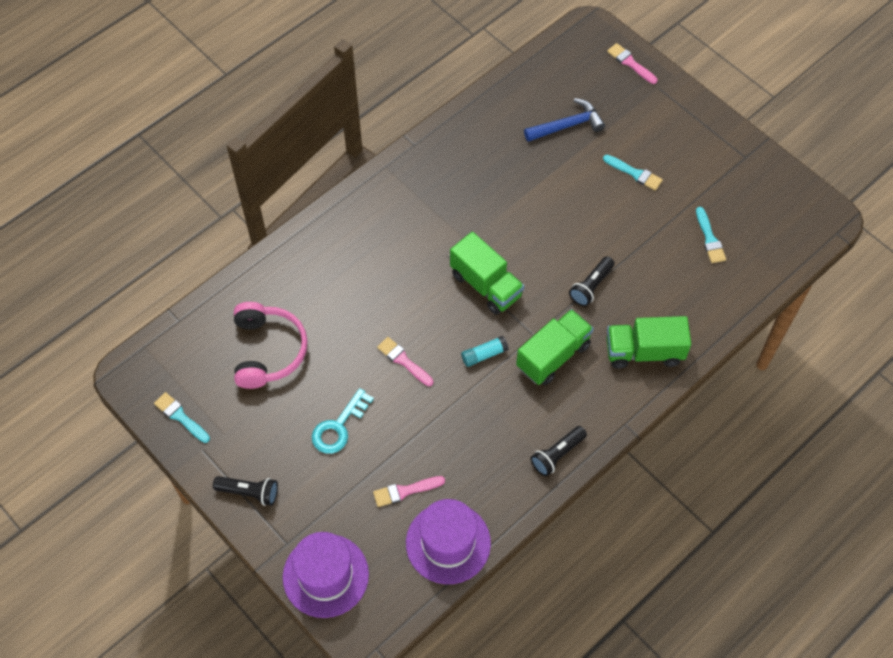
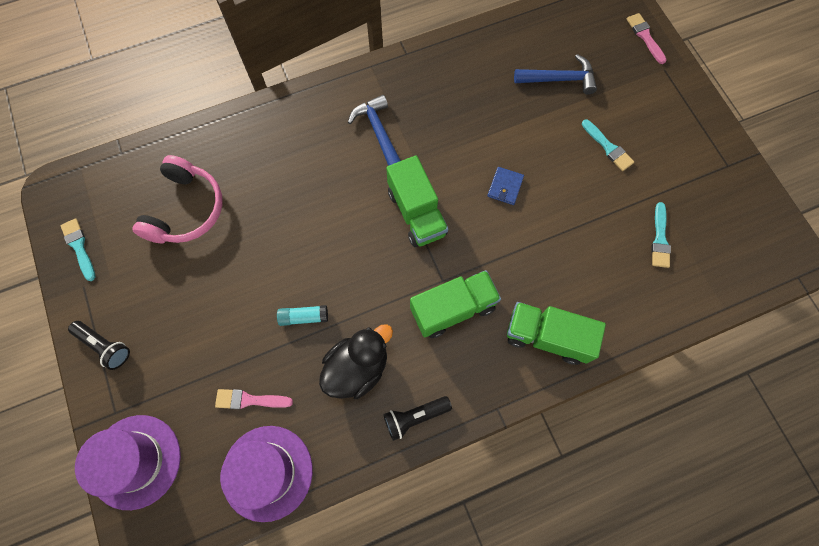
camera: 20 degrees right, 10 degrees up
(339, 426) = (216, 309): turquoise key -> none
(403, 361) = (306, 263): pink brush -> none
(419, 225) = (378, 132): none -> blue hammer
(484, 354) = (385, 284): turquoise glue stick -> turquoise glue stick (303, 317)
(489, 432) = (357, 368): none -> black duck
(556, 237) = (505, 187): none -> blue wallet
(591, 286) = (519, 249): black flashlight -> none

